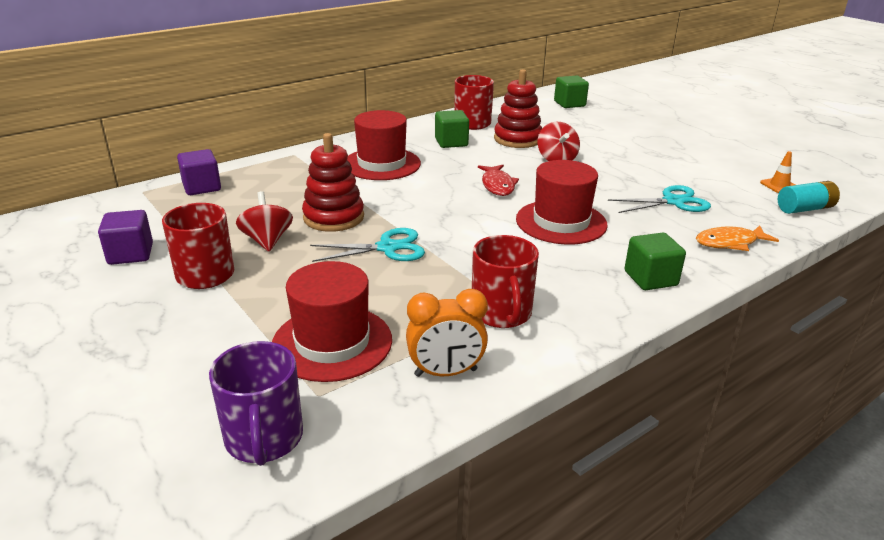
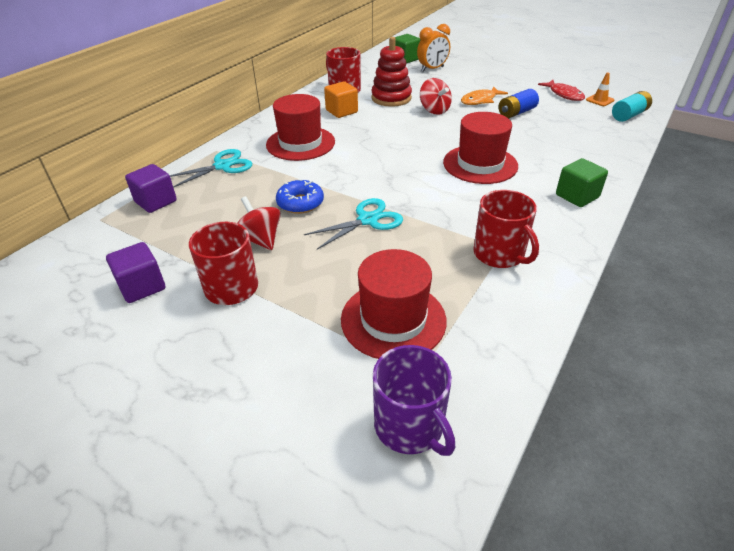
camera: 20 degrees left, 10 degrees up
(333, 217) = (300, 203): red stacking toy -> blue donut
(445, 372) = (500, 318): orange clock -> orange clock (432, 69)
(451, 142) = (341, 111): green cube -> orange cube
(497, 185) = (408, 143): red fish -> red fish (564, 94)
(655, 179) = (516, 113): none -> blue battery
(673, 202) = (543, 128): turquoise scissors -> turquoise scissors (222, 166)
(730, 243) = (604, 154): orange fish -> orange fish (480, 100)

